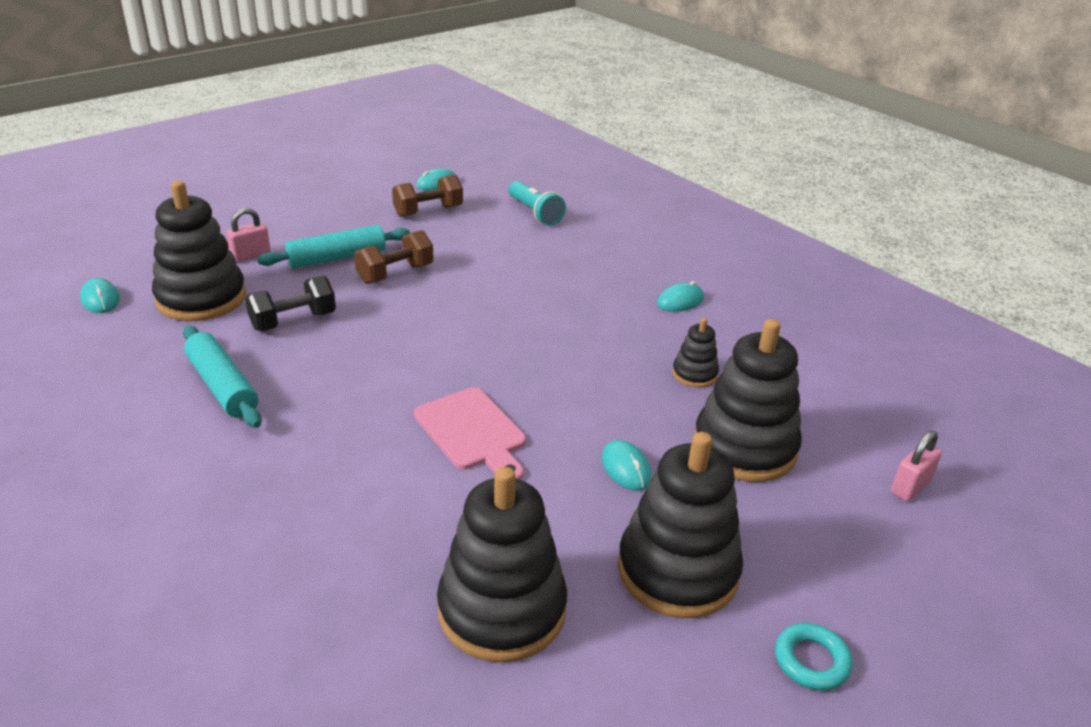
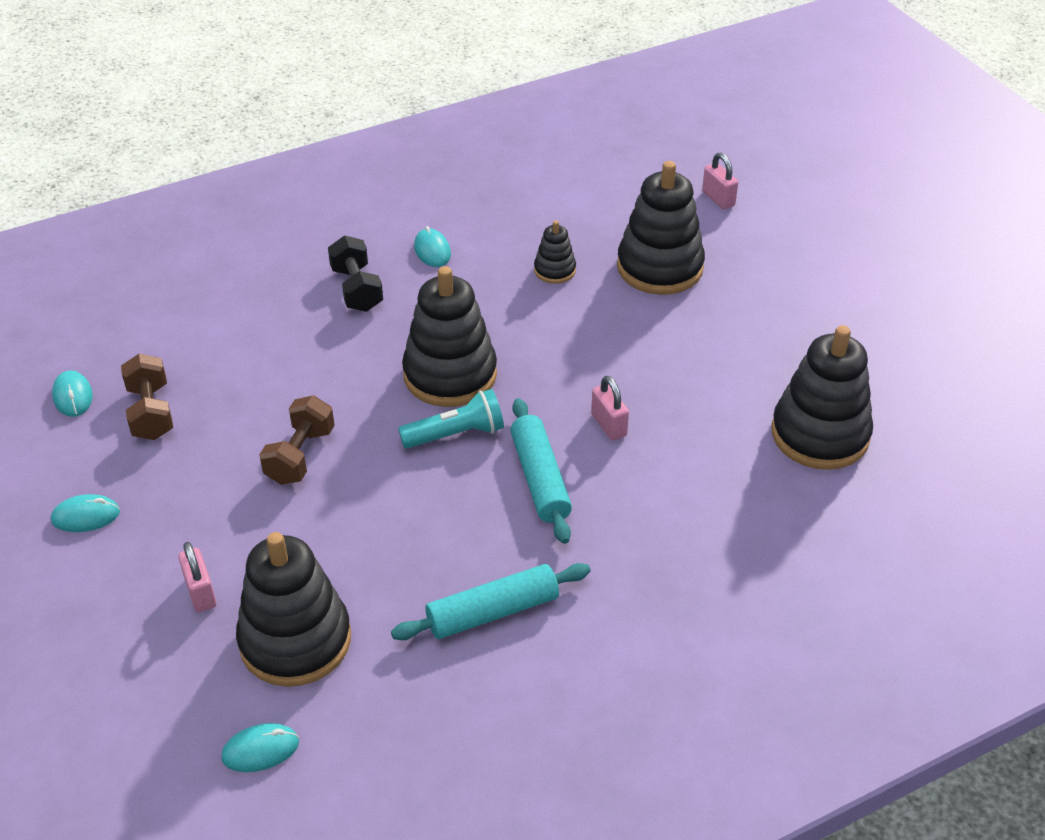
camera: 75 degrees left, 10 degrees up
(293, 321) = (377, 551): black dumbbell -> black dumbbell (357, 289)
(337, 258) = (240, 507): turquoise rolling pin -> turquoise rolling pin (540, 479)
(395, 274) = (300, 456): brown dumbbell -> brown dumbbell turned 45 degrees clockwise
(472, 432) = (608, 425): pink cutting board -> pink padlock
(535, 213) = (199, 319): turquoise flashlight -> turquoise flashlight (456, 434)
(626, 468) = (674, 339): turquoise mouse -> turquoise mouse (86, 516)
(677, 571) = (790, 336): black stacking toy -> black stacking toy (450, 375)
(811, 661) = (873, 295): turquoise ring -> none

